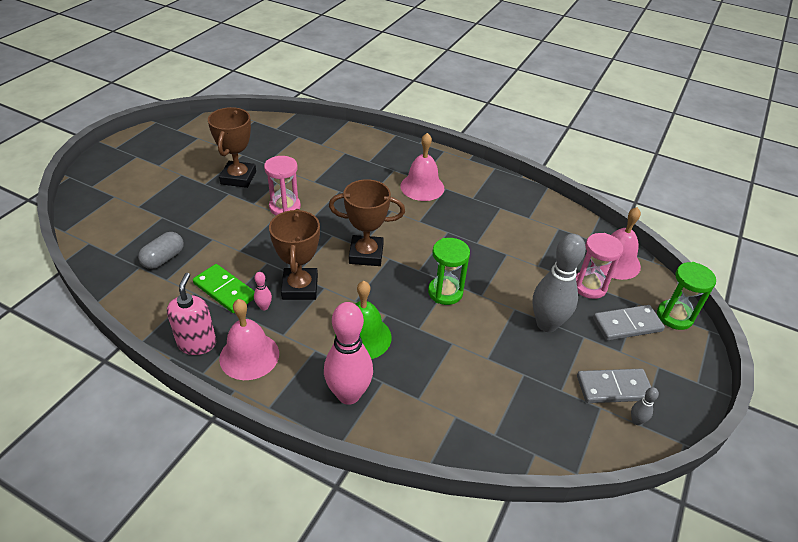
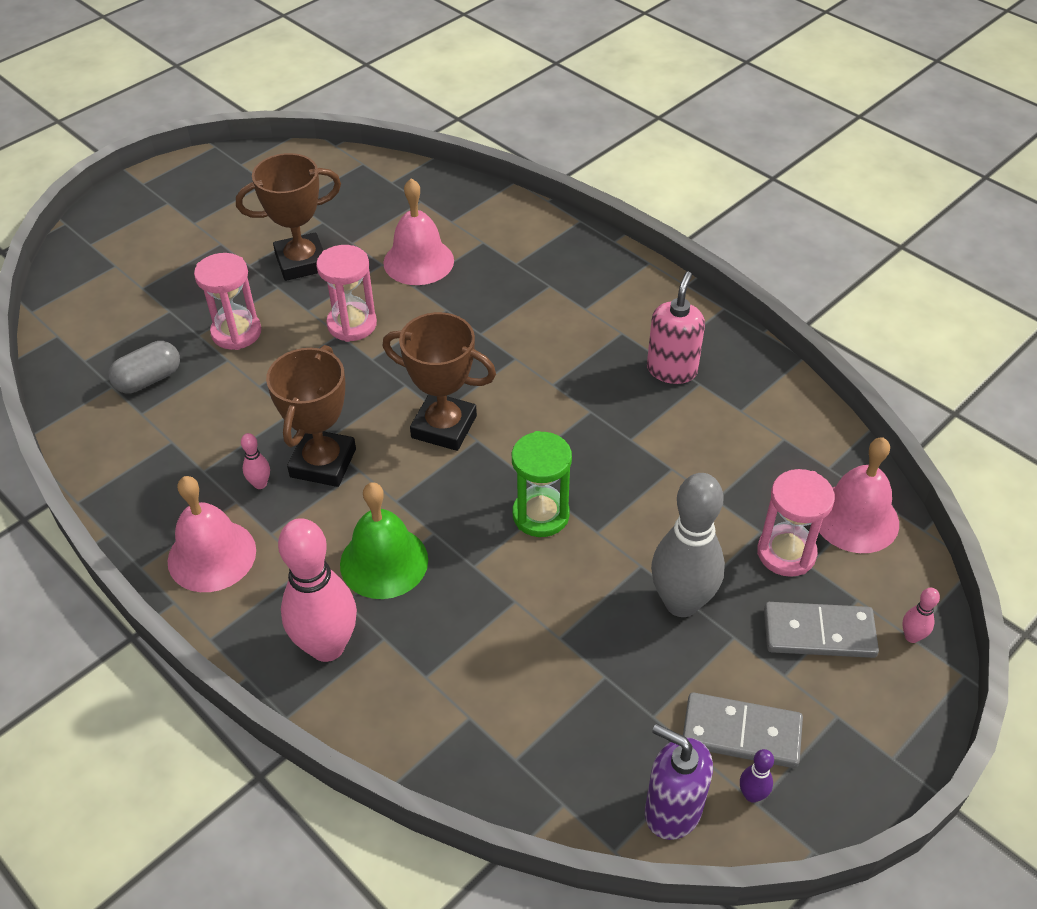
camera: 20 degrees right, 5 degrees up
(197, 343) = (148, 521): pink soap dispenser -> pink soap dispenser (672, 370)
(212, 223) = (236, 332): none -> pink hourglass
(225, 290) = (215, 446): green domino -> none
(238, 178) = (301, 262): brown trophy -> brown trophy turned 45 degrees clockwise
(422, 187) = (583, 324): pink bell -> pink bell (418, 261)
(598, 441) = (672, 810): none -> purple soap dispenser
(636, 421) = (752, 795): grey bowling pin -> purple bowling pin
(674, 316) = (911, 636): green hourglass -> pink bowling pin

